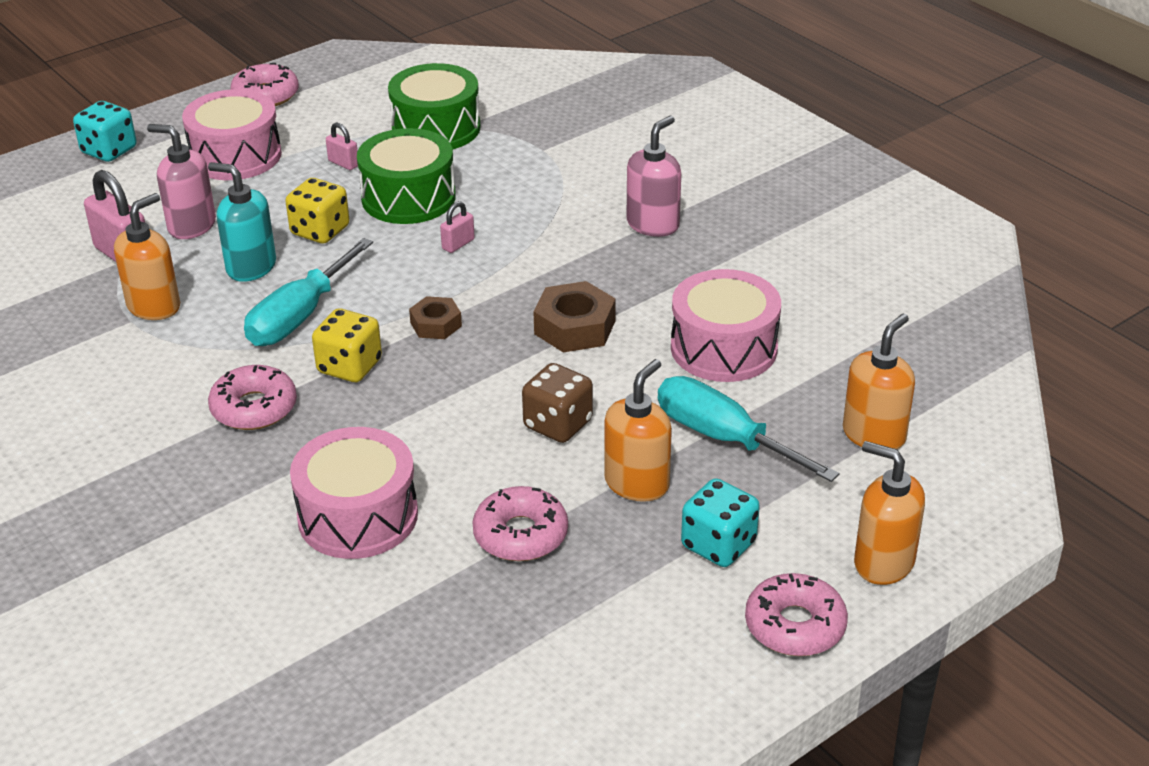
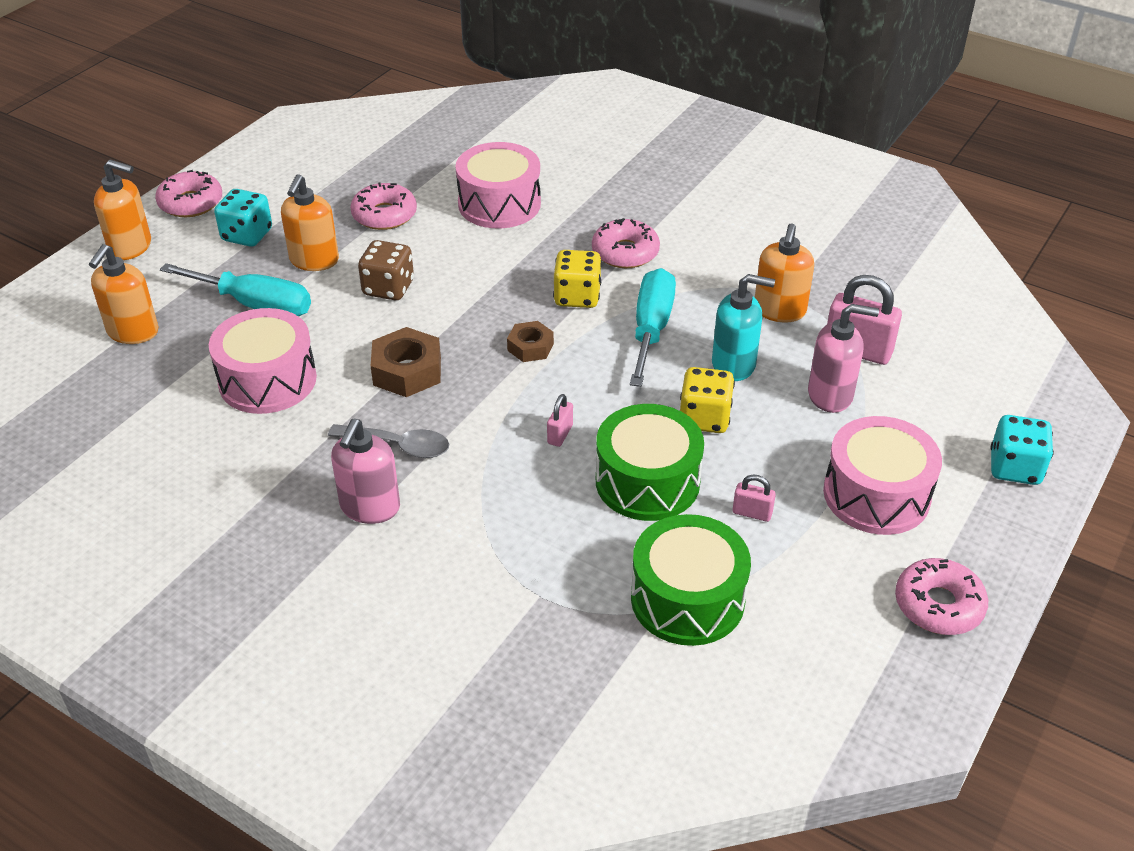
camera: 160 degrees right, 5 degrees up
(610, 264) = (399, 445): none -> grey spoon

